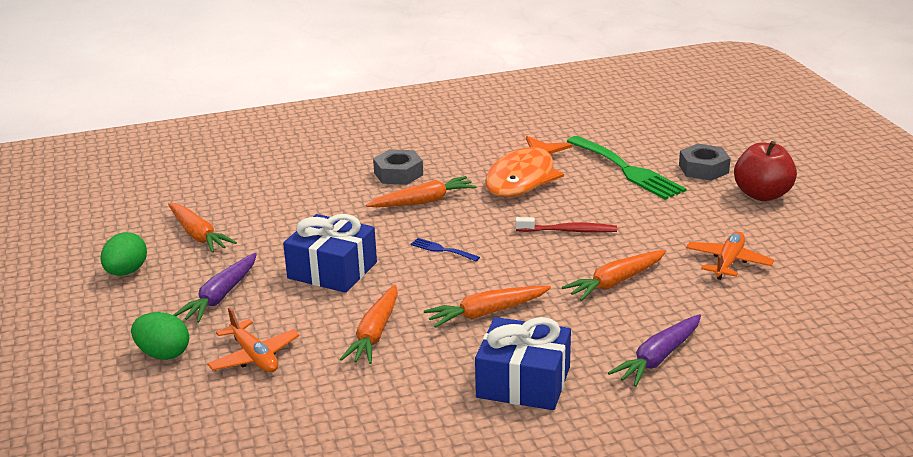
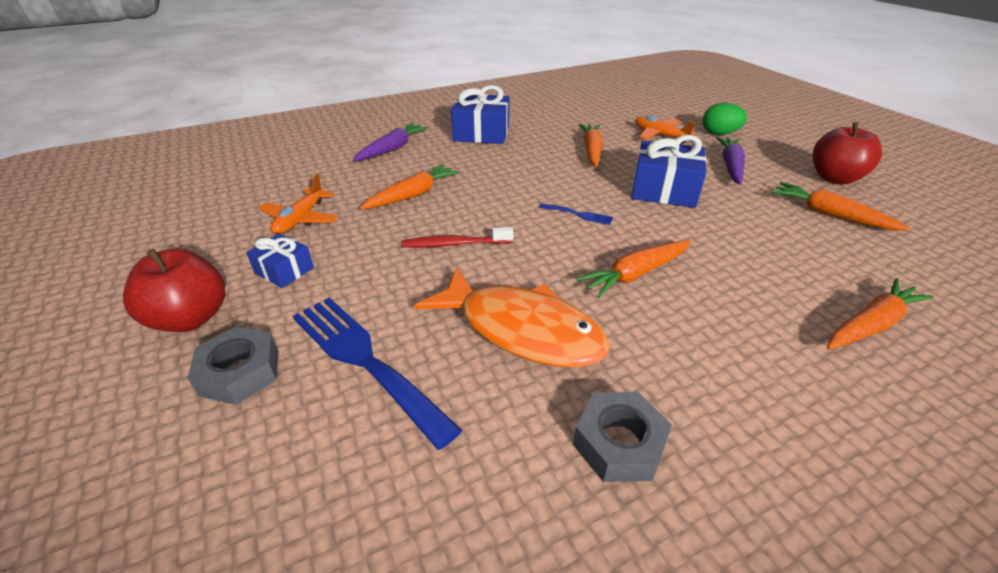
camera: 170 degrees right, 10 degrees up
(126, 272) = (834, 178): green egg -> red apple
(398, 174) = (704, 323): grey nut -> grey nut (618, 443)
(487, 313) = (517, 167): orange carrot -> orange carrot (870, 325)
(524, 177) = (521, 329): orange fish -> orange fish turned 105 degrees clockwise
(627, 170) = (364, 359): green fork -> blue fork
(713, 219) = (284, 270): none -> blue gift

